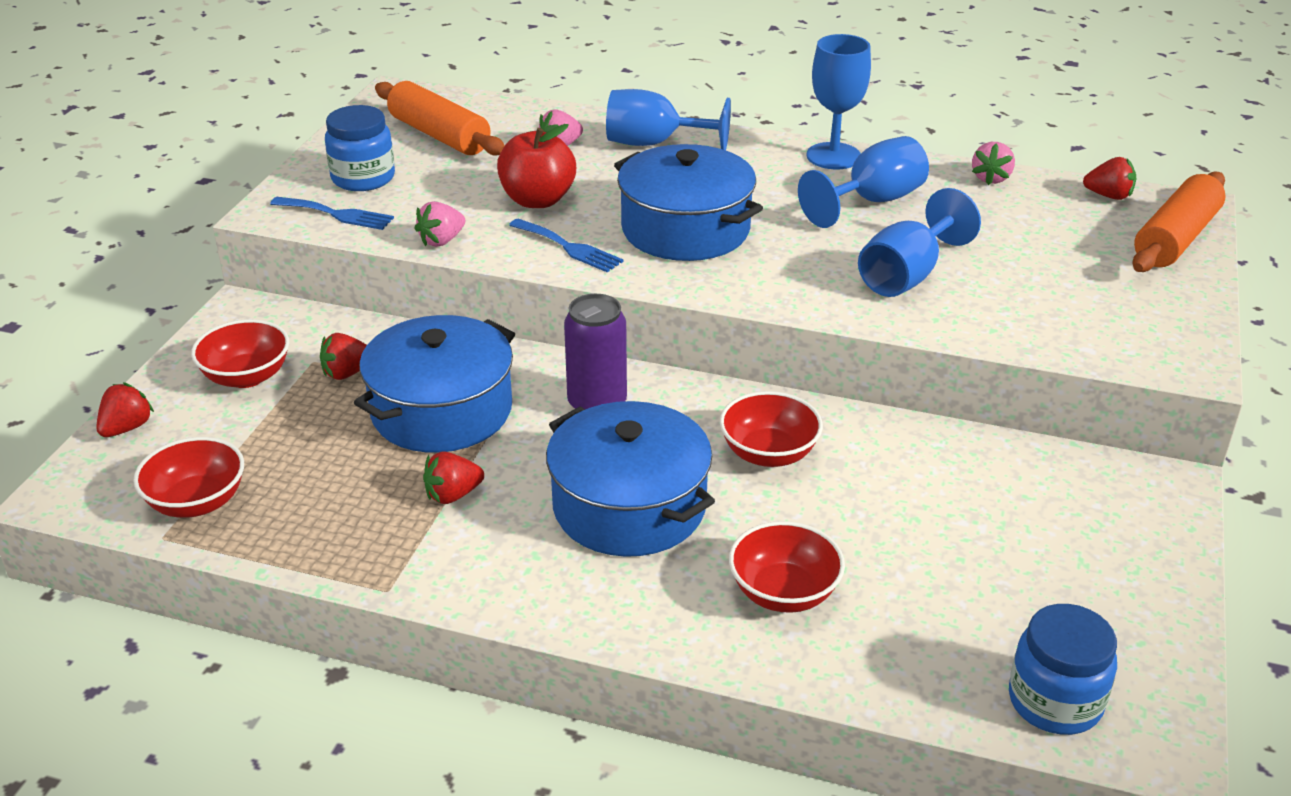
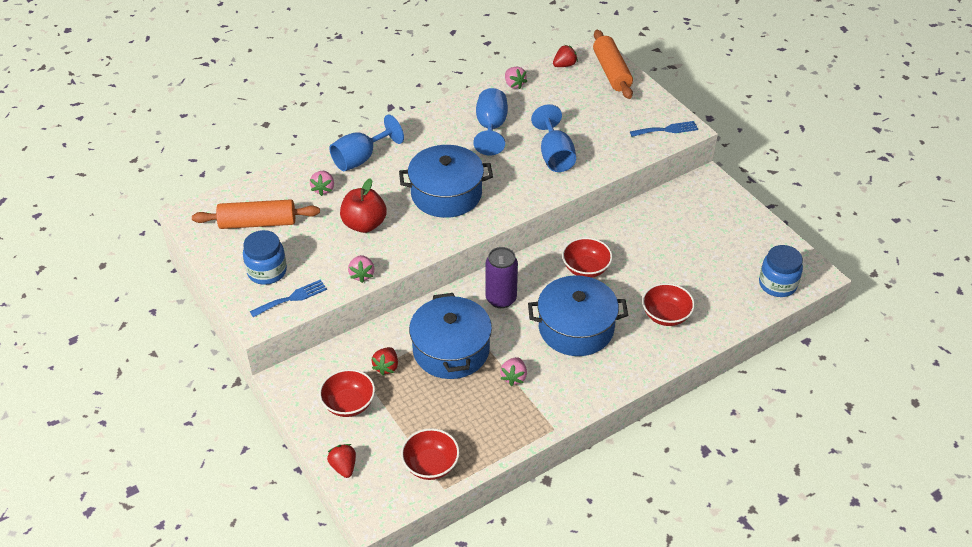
camera: 50 degrees left, 10 degrees up
(453, 495) = (514, 377): red strawberry -> pink strawberry
(569, 247) = (418, 237): blue fork -> blue fork (667, 130)
(833, 156) = (442, 114): blue goblet -> none

